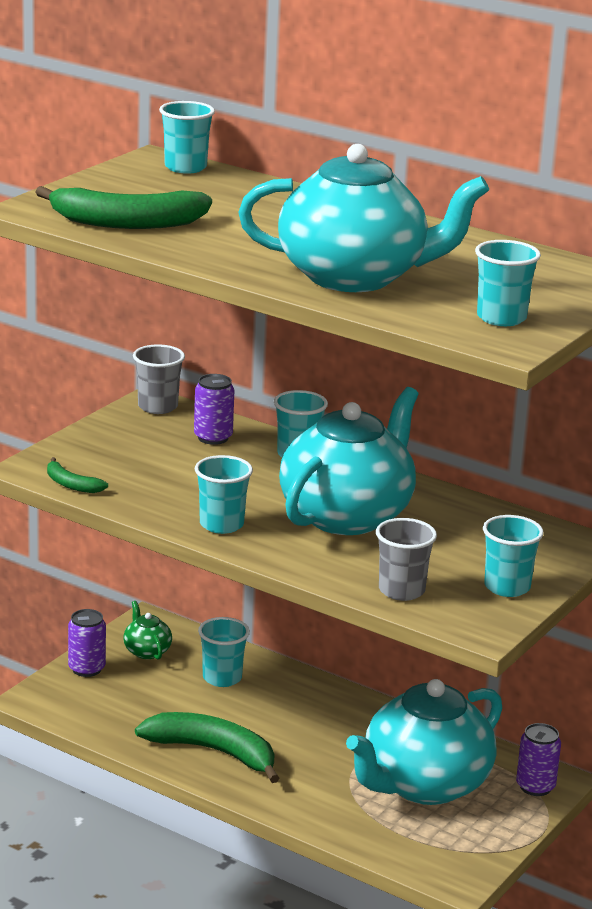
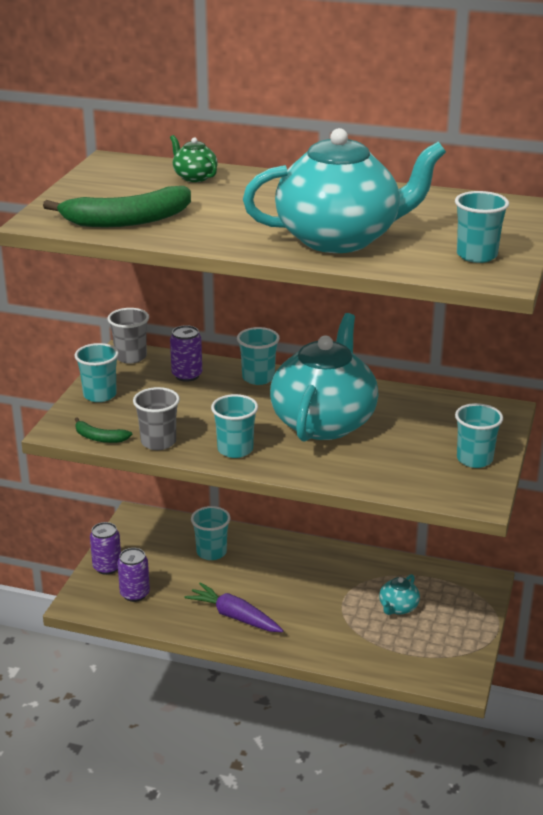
camera: 15 degrees left, 5 degrees up
(147, 651) = (145, 542): green teapot -> green teapot (194, 177)
(185, 167) = (139, 165): turquoise cup -> turquoise cup (100, 395)
(213, 752) = (234, 616): green banana -> purple carrot
(401, 591) = (401, 479): grey cup -> grey cup (158, 442)
(424, 785) = (398, 607): turquoise teapot -> turquoise teapot, size x0.41
(535, 787) = (474, 590): purple can -> purple can (135, 594)

